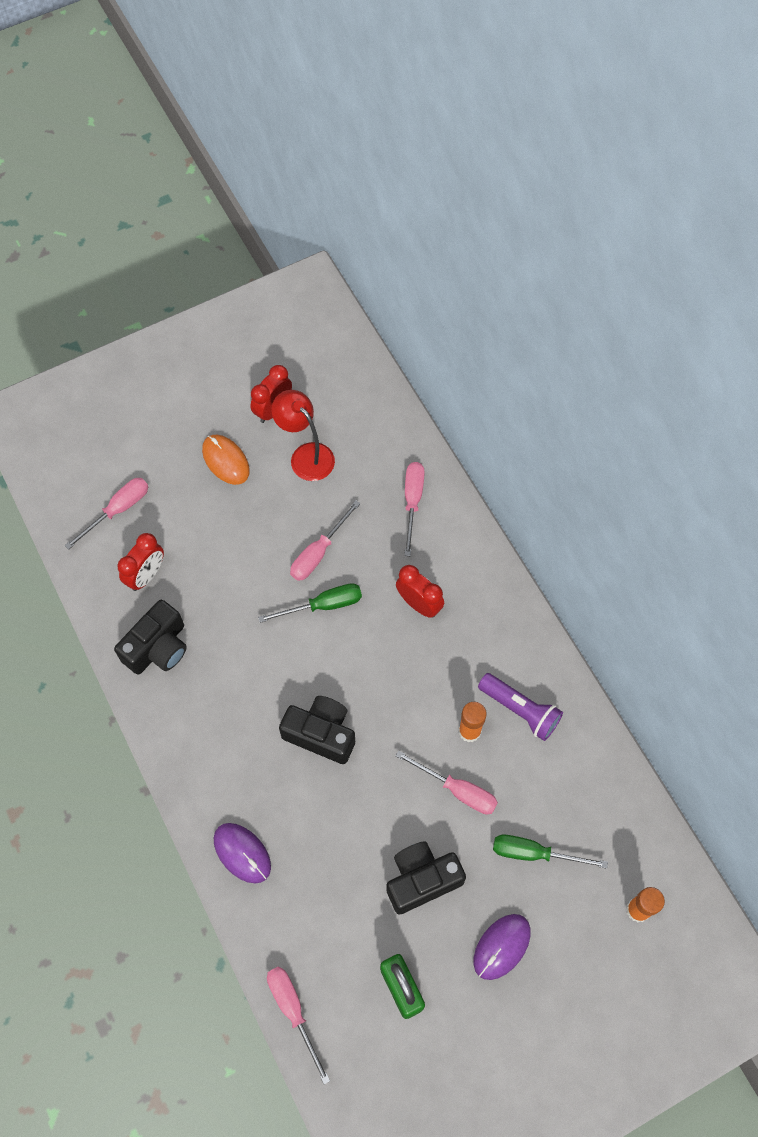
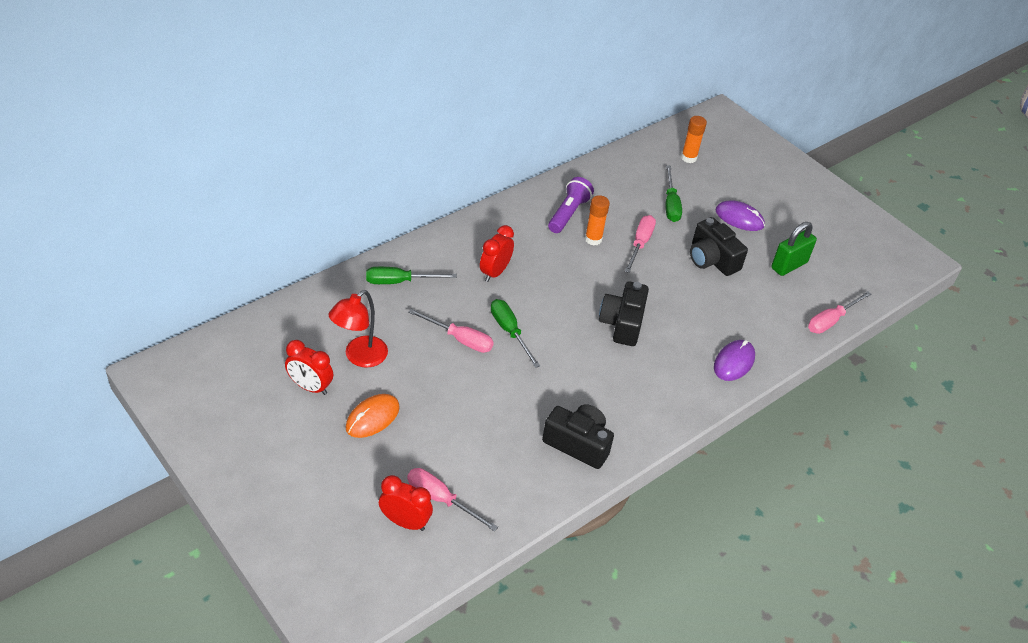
camera: 105 degrees left, 20 degrees down
(146, 575) = (508, 464): red clock -> red clock (405, 522)
(412, 502) = (399, 281): pink screwdriver -> green screwdriver

